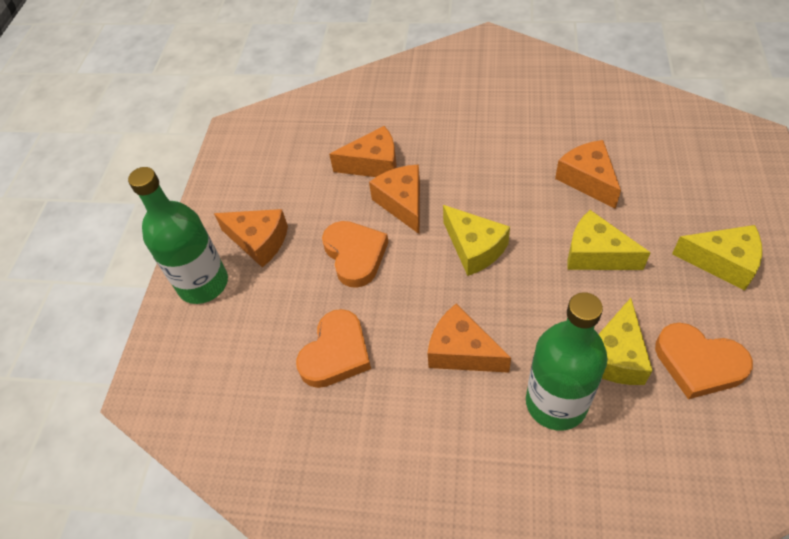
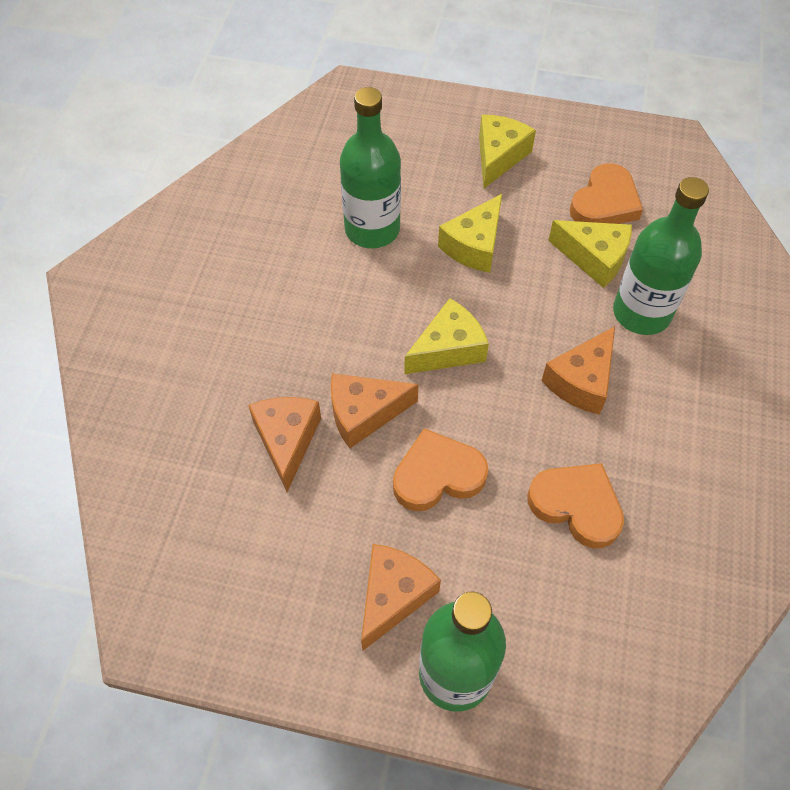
camera: 90 degrees left, 5 degrees up
(588, 180) = (372, 229): orange cheese -> green bottle

